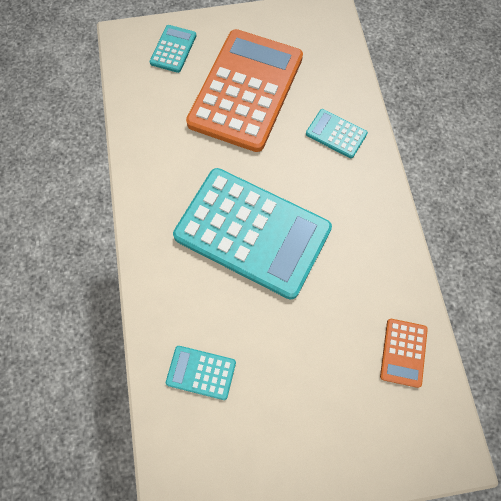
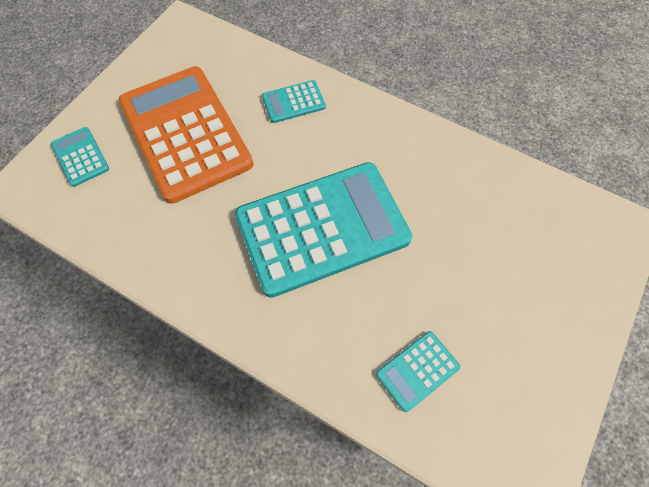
camera: 50 degrees left, 5 degrees down
(403, 352) = (519, 198): orange calculator -> none

